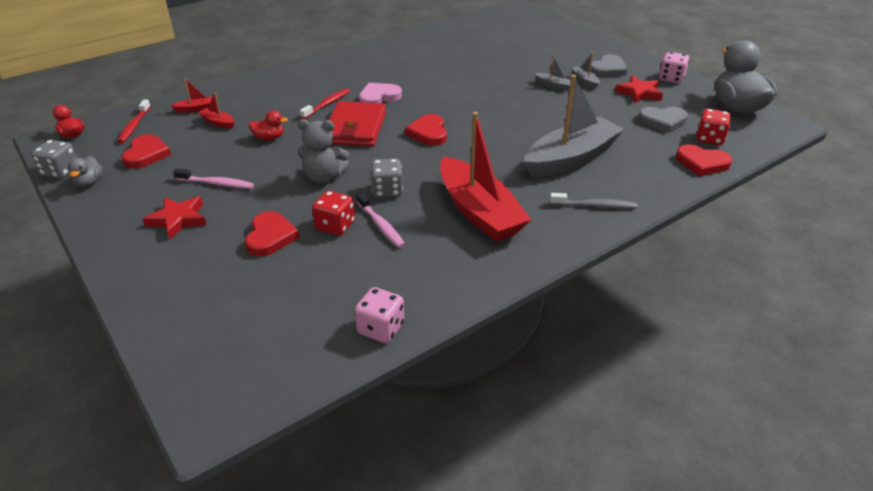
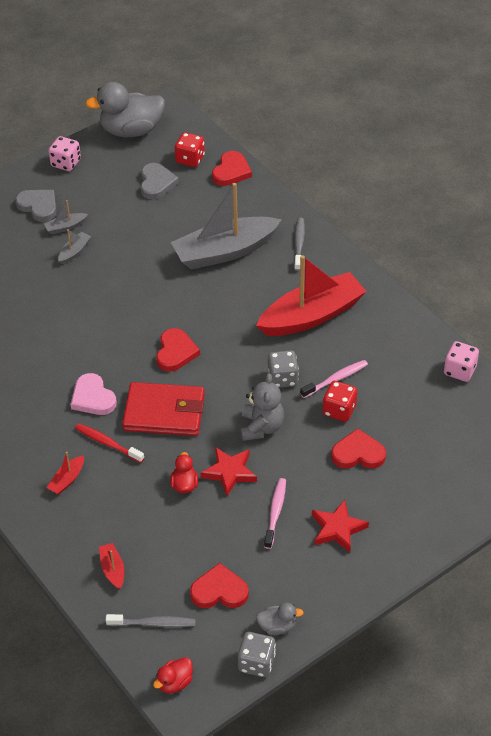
camera: 90 degrees left, 10 degrees up
(134, 126) = (153, 623): red toothbrush -> grey toothbrush
(218, 122) = (147, 540): red boat -> red boat (67, 480)
(428, 133) = (176, 352): red heart -> red heart turned 75 degrees counterclockwise
(571, 158) = (224, 251): grey boat -> grey boat turned 75 degrees counterclockwise
(639, 93) = (97, 191): red star -> red star (229, 472)

